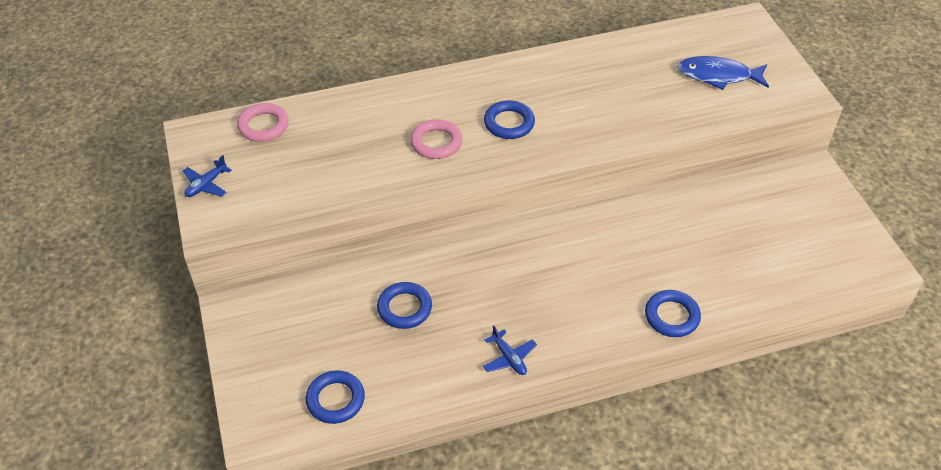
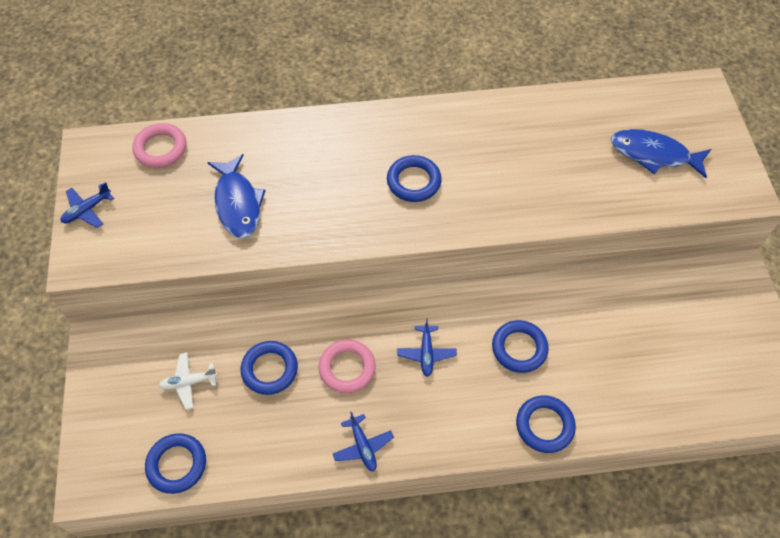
camera: 10 degrees right, 10 degrees up
(329, 330) = (188, 382): none -> white plane
(349, 161) = (238, 203): none -> blue fish
(436, 142) = (332, 194): pink ring -> pink ring (347, 368)
(549, 274) = (426, 353): none -> blue plane
(633, 258) = (519, 348): none -> blue ring

